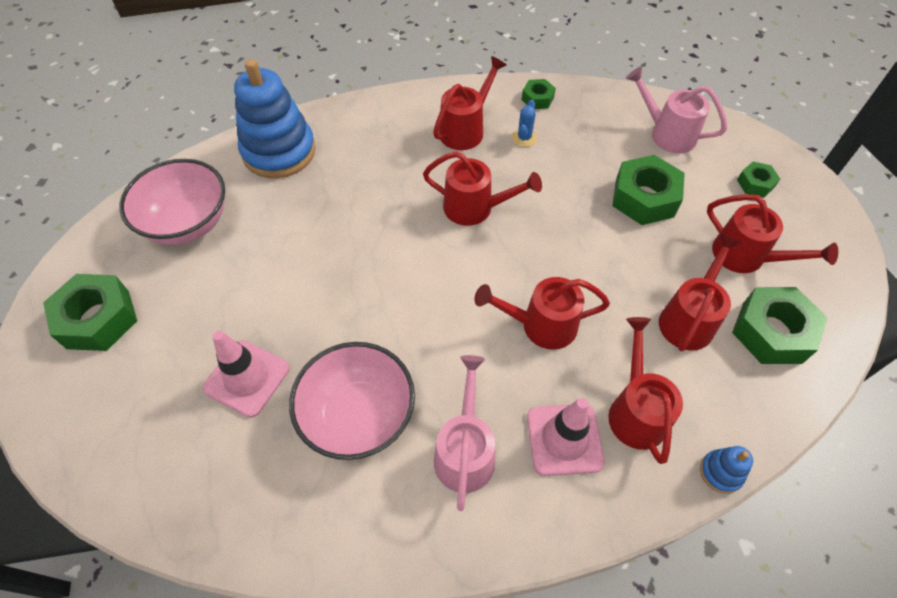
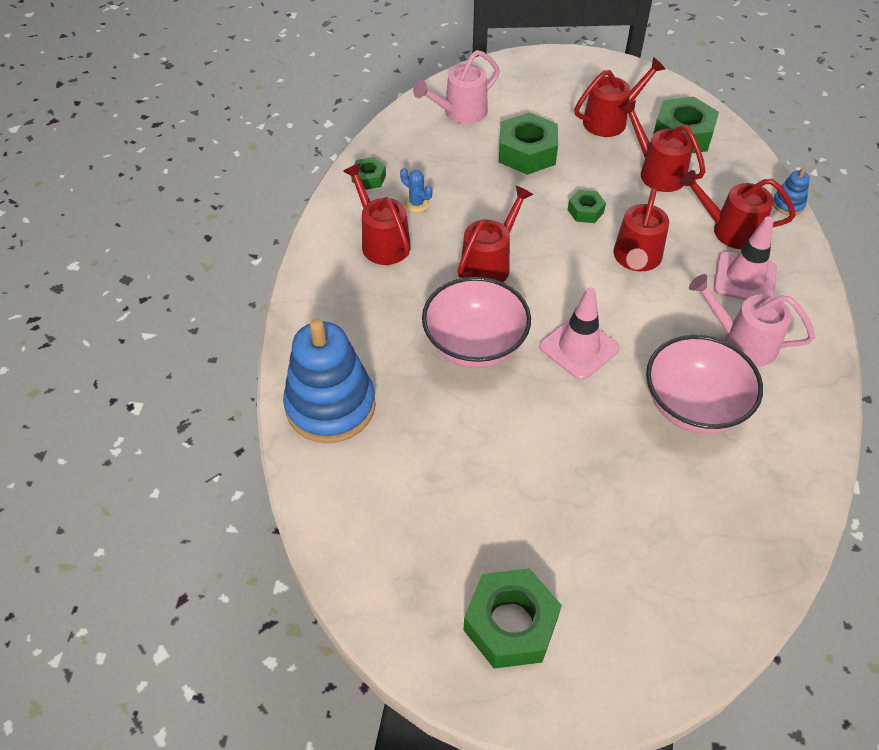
camera: 70 degrees left, 5 degrees down
(188, 223) = (402, 514): pink bowl -> pink bowl (475, 345)
(247, 378) = (630, 487): pink traffic cone -> pink traffic cone (579, 348)
(755, 184) = (540, 87): green nut -> green nut (585, 211)

